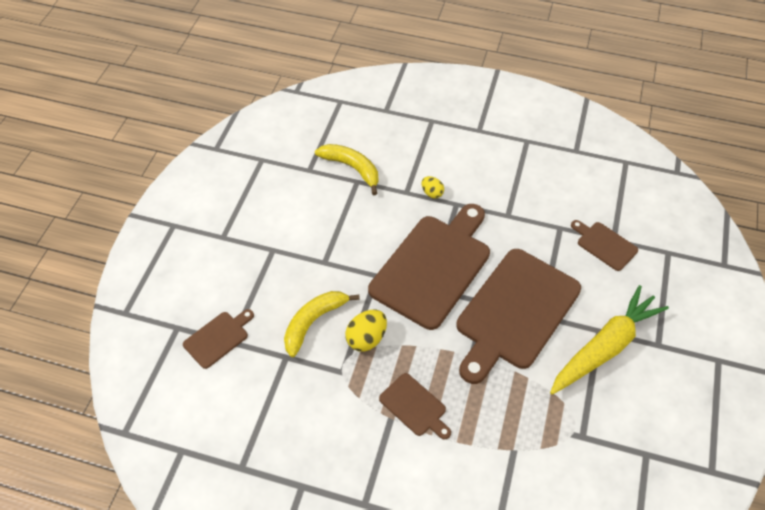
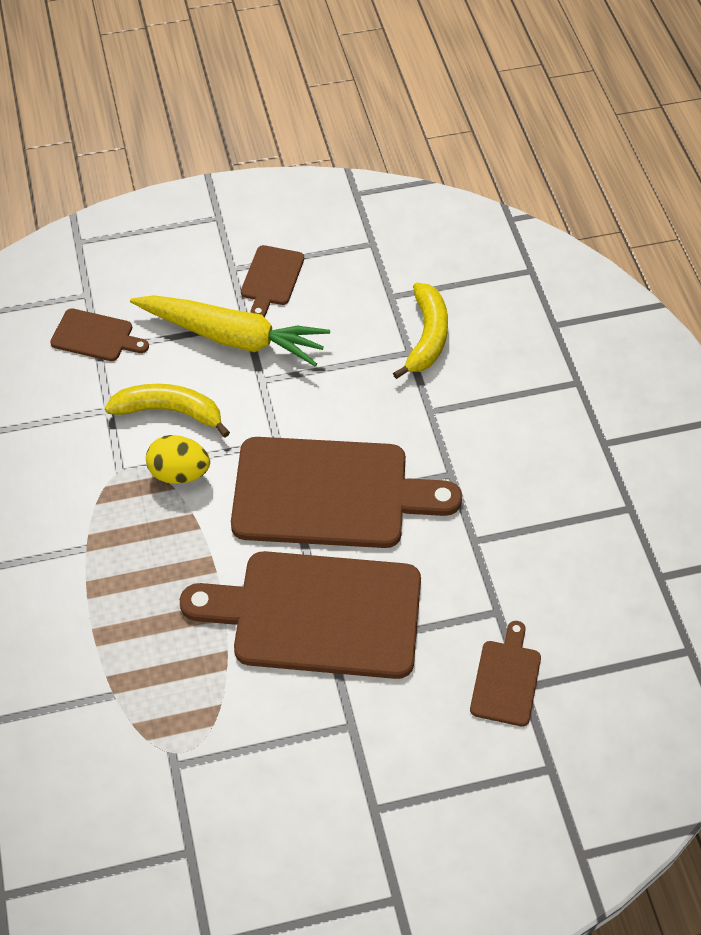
camera: 60 degrees right, 0 degrees up
(415, 406) = (115, 564): brown cutting board -> brown cutting board (271, 279)
(432, 193) = (449, 439): yellow egg -> none
(605, 347) = (329, 743): yellow carrot -> yellow carrot (232, 338)

